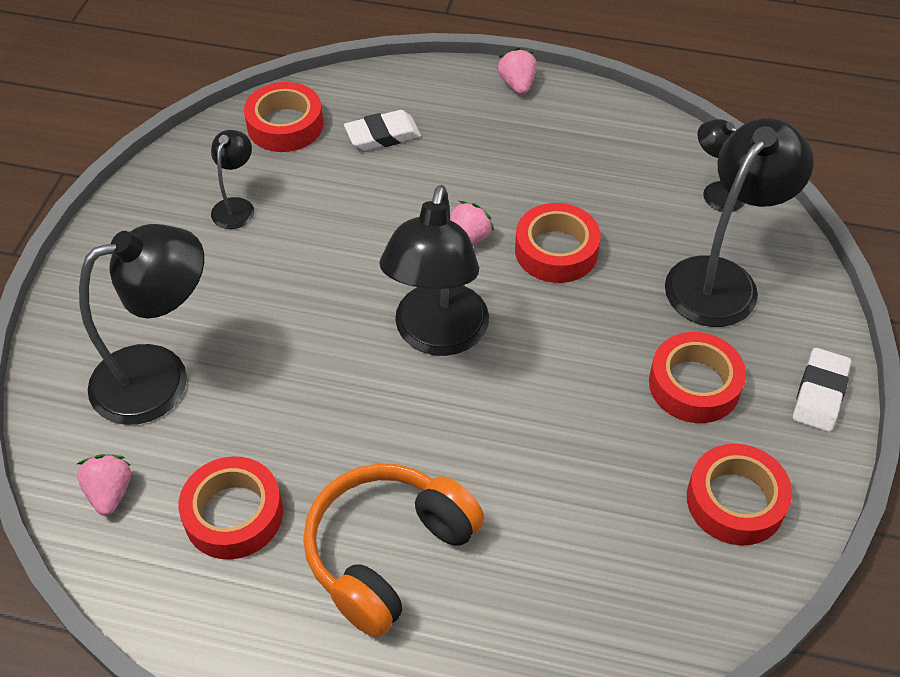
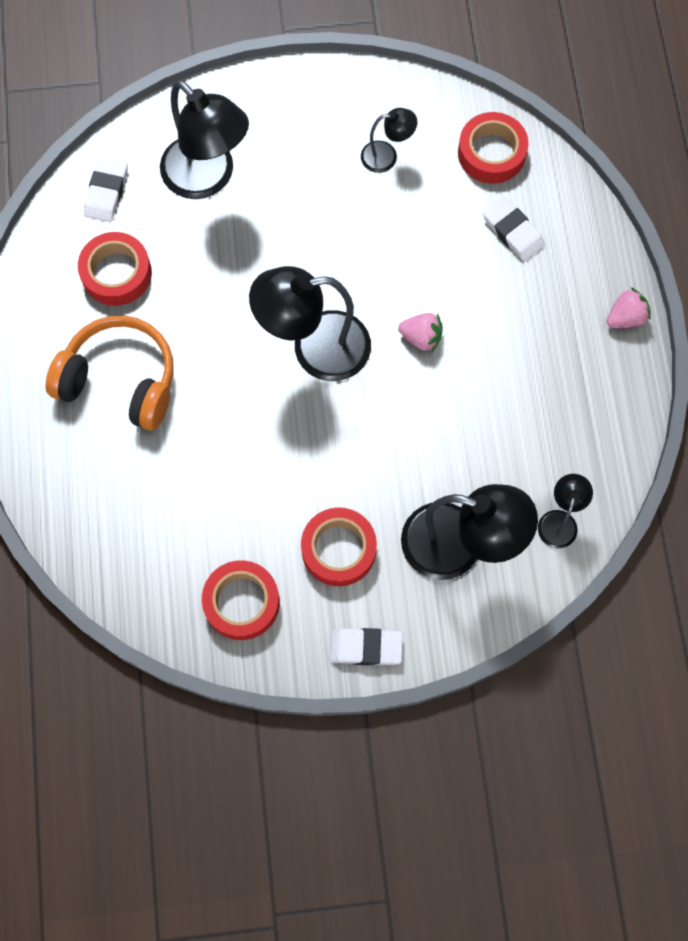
camera: 70 degrees right, 20 degrees up
(110, 493) = (107, 191): pink strawberry -> white eraser
(556, 251) = (437, 409): red tape -> none

